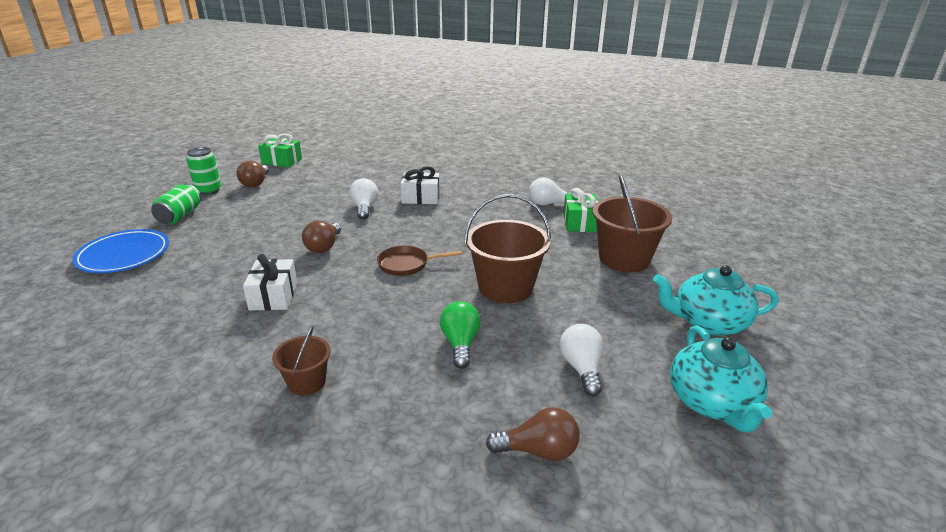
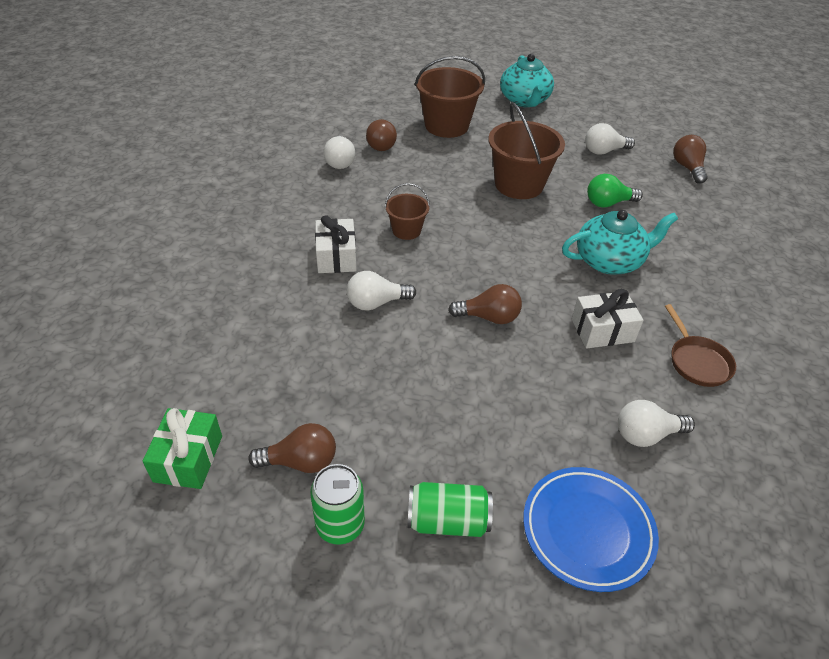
camera: 100 degrees left, 15 degrees up
(160, 293) = (646, 434): none -> white light bulb
(307, 382) = (699, 274): brown bucket -> brown bucket (406, 230)
(407, 264) = (503, 246): brown pan -> brown pan (697, 361)
(580, 223) = (382, 144): green gift -> brown light bulb
(712, 403) = (608, 109): turquoise teapot -> turquoise teapot (609, 261)

